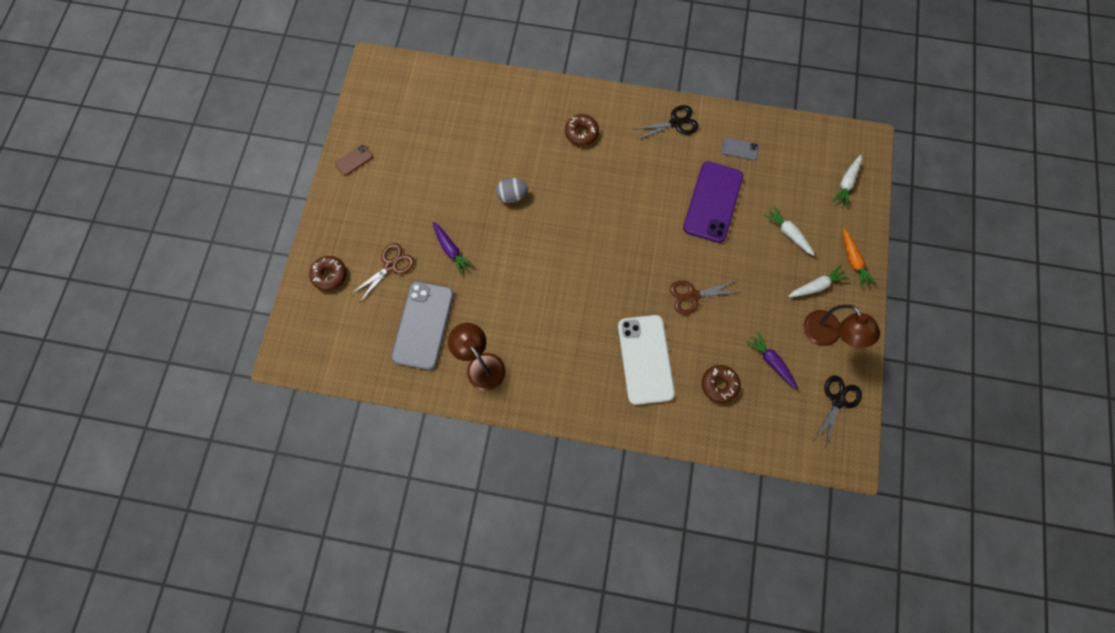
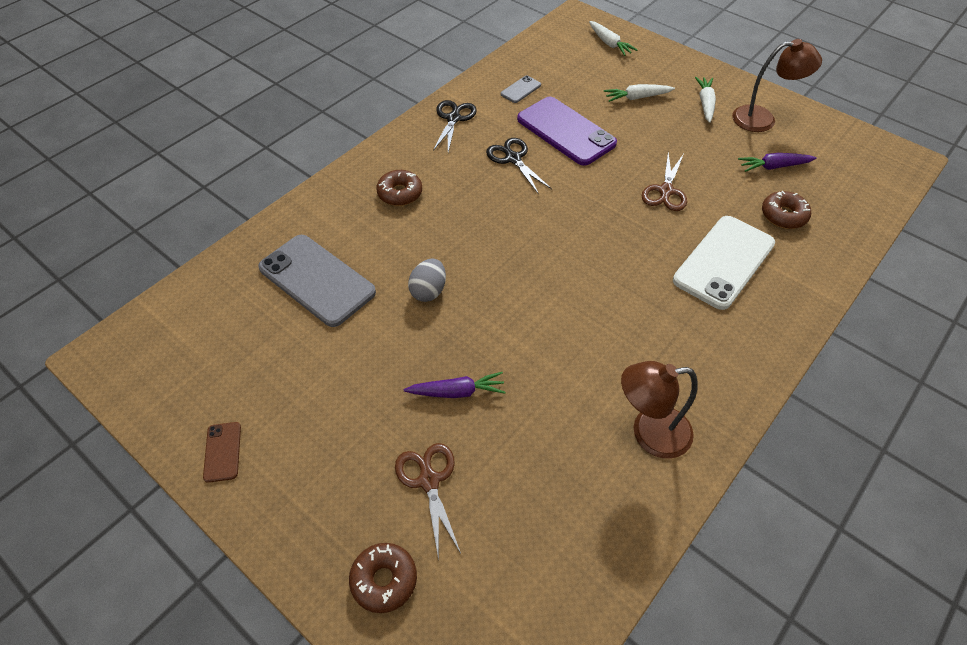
camera: 60 degrees left, 20 degrees down
(423, 325) = (550, 480): grey phone -> grey phone (317, 280)
(645, 359) = (723, 262): white phone -> white phone turned 75 degrees counterclockwise
(838, 401) = (837, 141): black scissors -> black scissors (513, 159)
(853, 261) = (692, 72): orange carrot -> none

